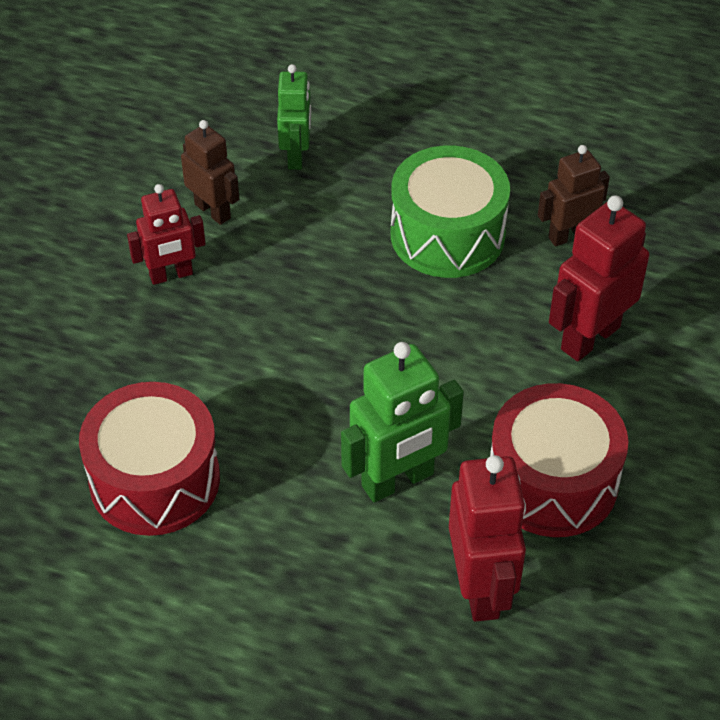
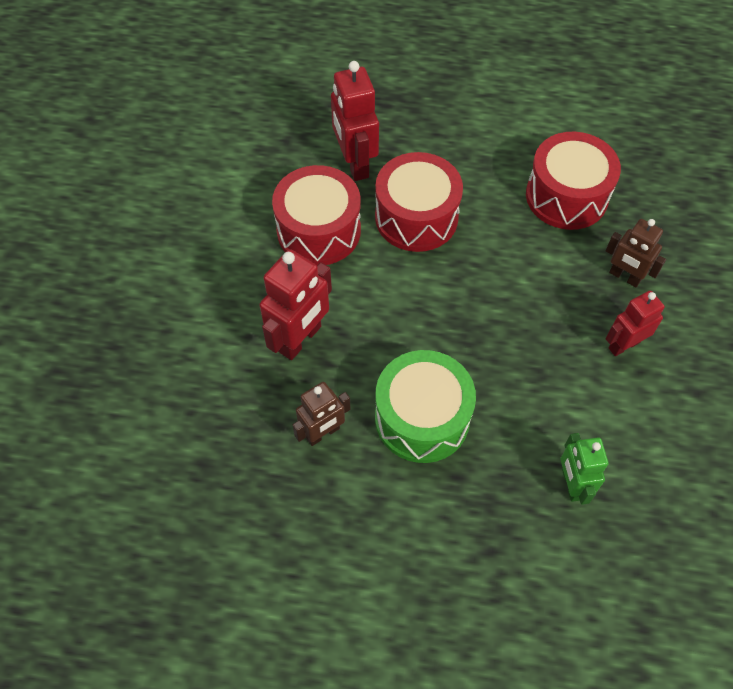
camera: 170 degrees right, 10 degrees up
(213, 211) = (618, 411): brown robot -> brown robot (624, 277)
(398, 481) = (416, 217): green robot -> red drum

